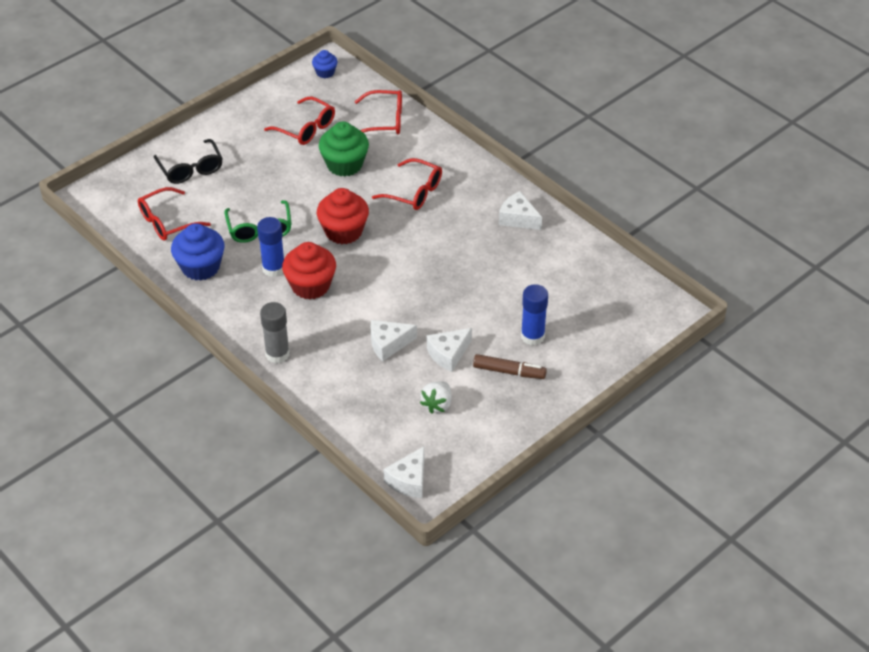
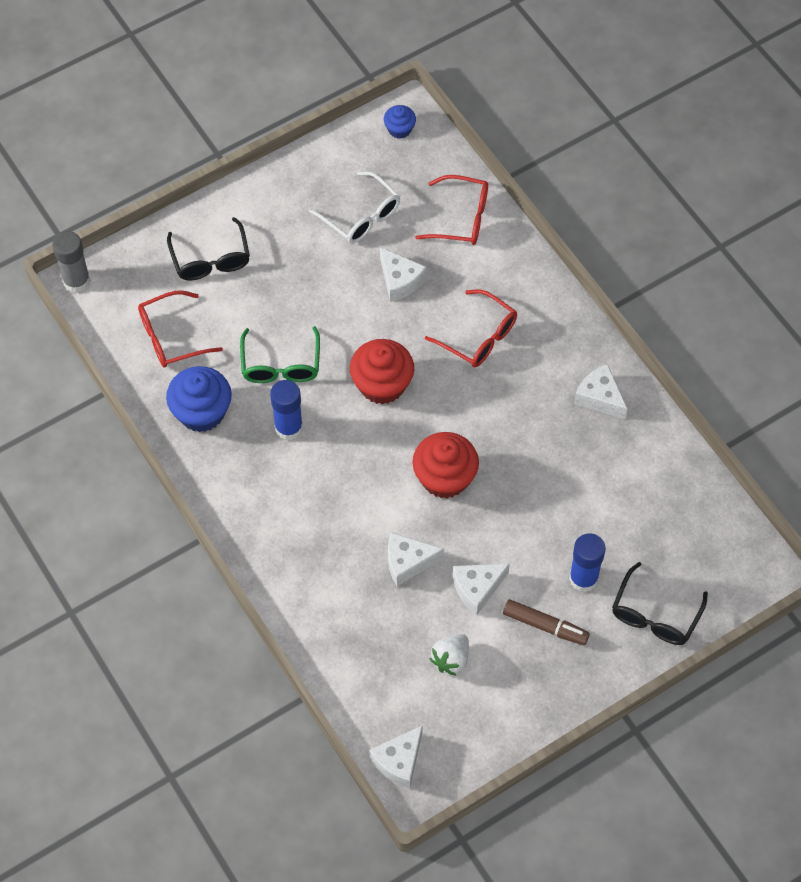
camera: 10 degrees right, 15 degrees up
(277, 354) = (274, 555): grey glue stick -> grey glue stick (76, 281)
(305, 128) = (361, 216): red glasses -> white glasses
(310, 286) = (329, 460): red cupcake -> red cupcake (445, 478)
(344, 164) = (400, 281): green cupcake -> white cheese
(595, 352) = (655, 614): none -> black glasses

